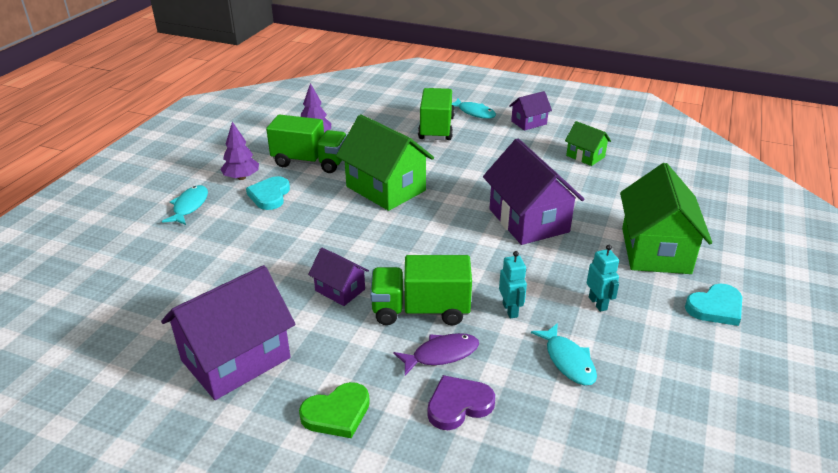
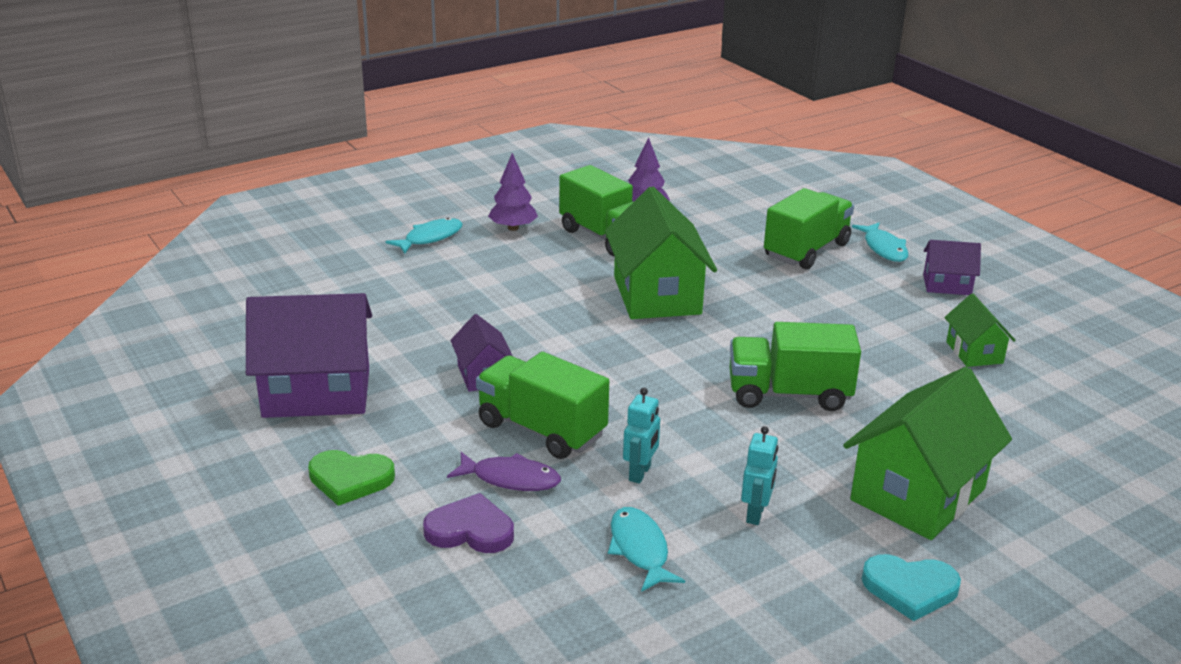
camera: 35 degrees right, 5 degrees down
(270, 195) = (521, 256): turquoise heart -> none
(528, 220) = (788, 394): purple house -> green truck
(568, 360) = (640, 549): turquoise fish -> turquoise fish turned 150 degrees clockwise

